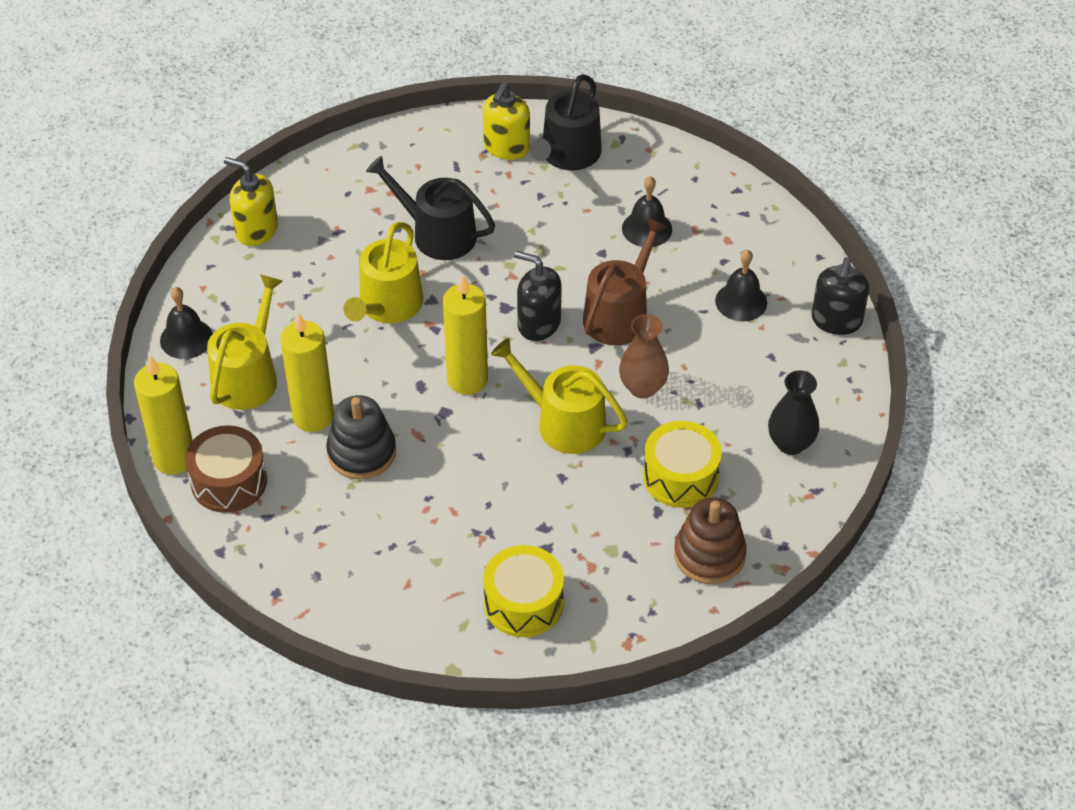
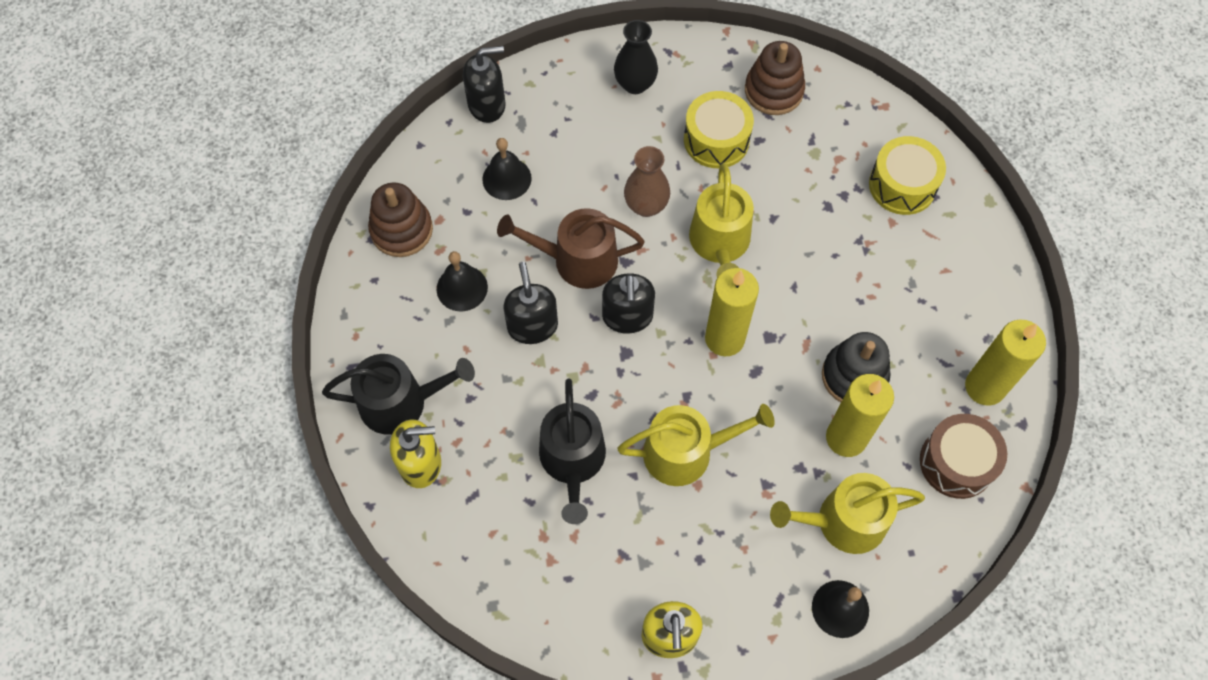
camera: 120 degrees left, 15 degrees up
(174, 458) = (968, 524): yellow candle -> yellow candle (984, 387)
(576, 258) = (532, 326): none -> black soap dispenser
(733, 212) = (401, 230): none -> brown stacking toy

